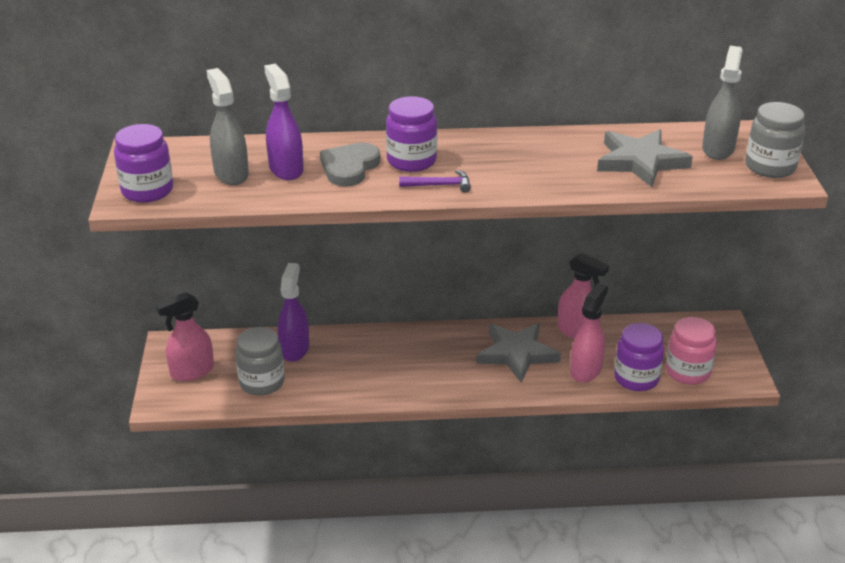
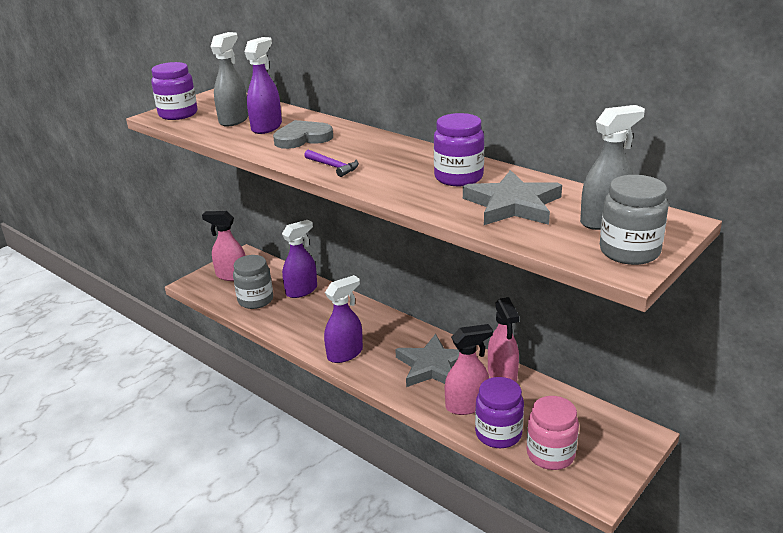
camera: 45 degrees right, 5 degrees down
(411, 161) = (347, 147): purple jar -> purple jar (458, 177)
(429, 384) = (345, 353): none -> purple spray bottle

